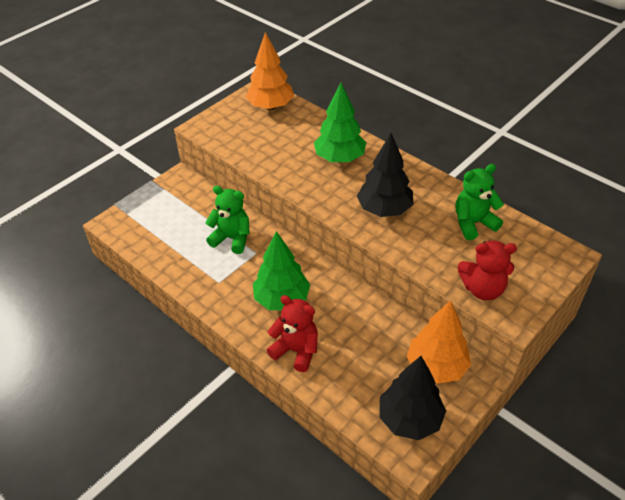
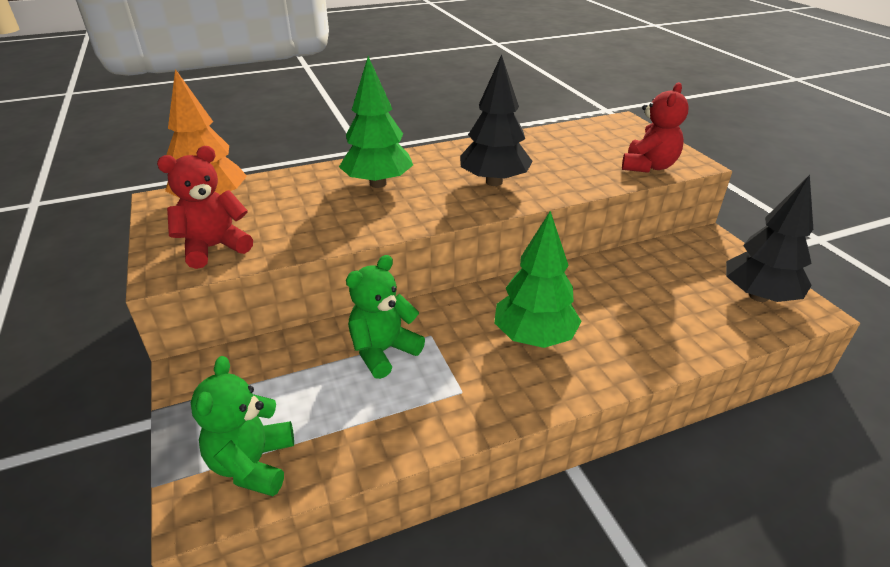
camera: 65 degrees left, 10 degrees down
(296, 350) = (630, 351): red teddy bear -> red teddy bear (214, 248)
(436, 366) = (689, 257): orange tree -> none
(473, 223) = (553, 145): green teddy bear -> green teddy bear (253, 464)

